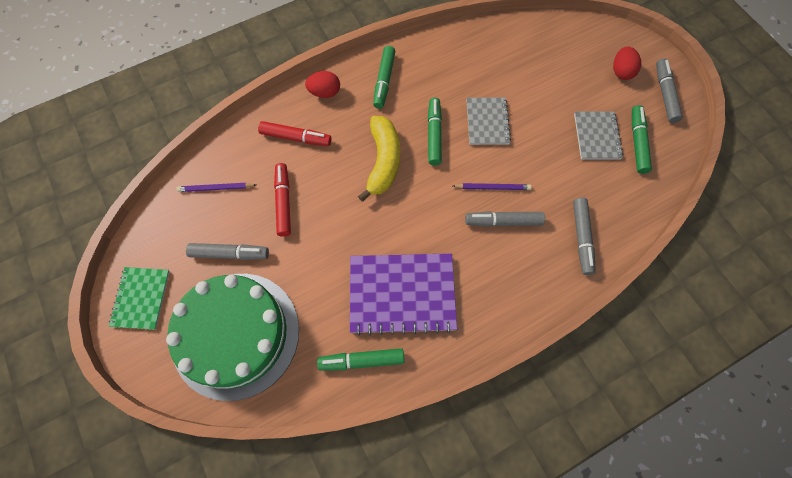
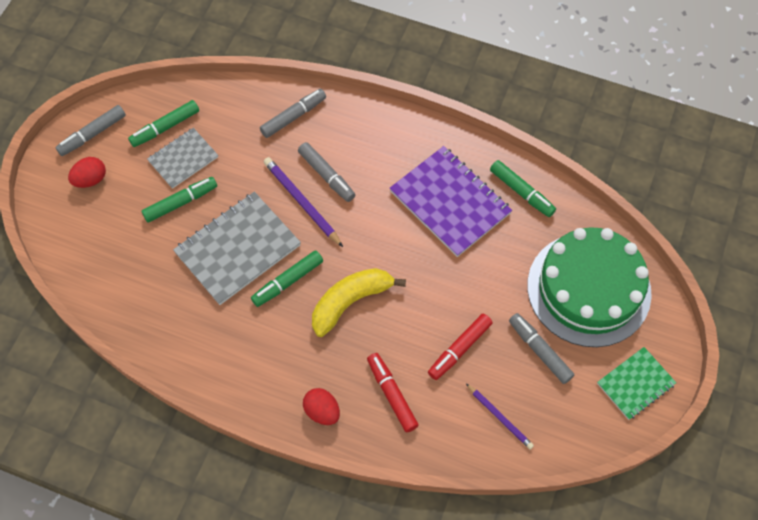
camera: 130 degrees left, 5 degrees down
(384, 81) = (264, 368): green marker -> green marker (181, 202)
(487, 122) = (238, 249): grey notebook -> grey notebook, size x1.71
(492, 187) = (301, 202): purple pencil -> purple pencil, size x1.53

